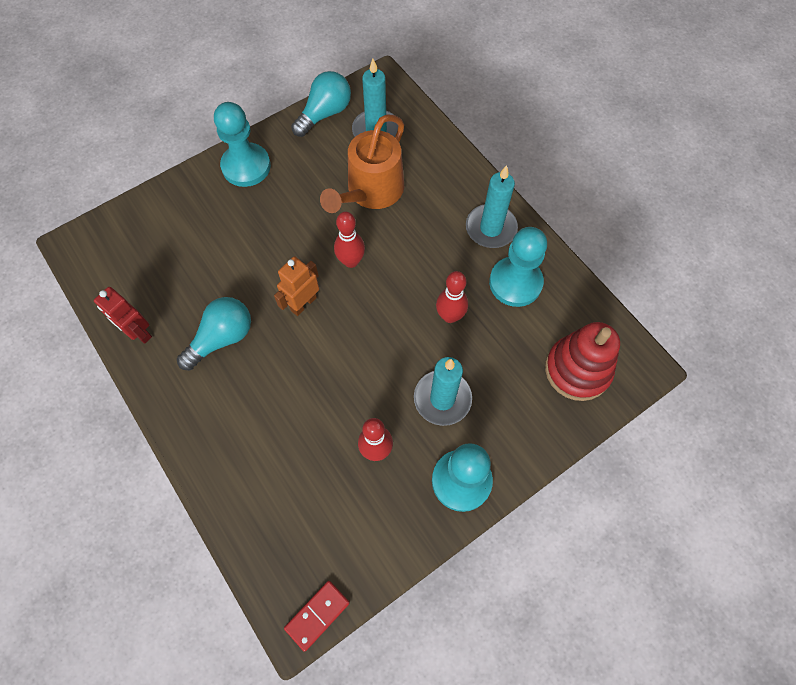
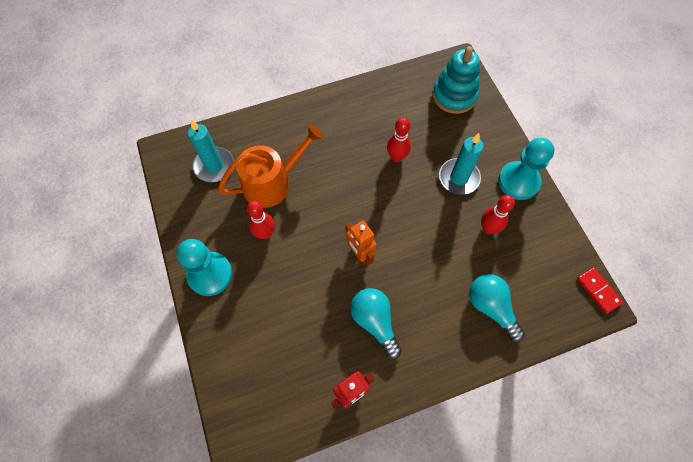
camera: 75 degrees left, 0 degrees up
(325, 114) = (180, 200): turquoise light bulb -> turquoise light bulb (491, 307)
(351, 261) = (332, 211): red bowling pin -> red bowling pin (265, 233)
(371, 191) = (272, 183): orange watering can -> orange watering can turned 75 degrees counterclockwise
(491, 228) = (333, 113): turquoise candle -> none
(515, 283) = (381, 111): turquoise pawn -> none
(577, 370) = (454, 95): red stacking toy -> turquoise stacking toy

